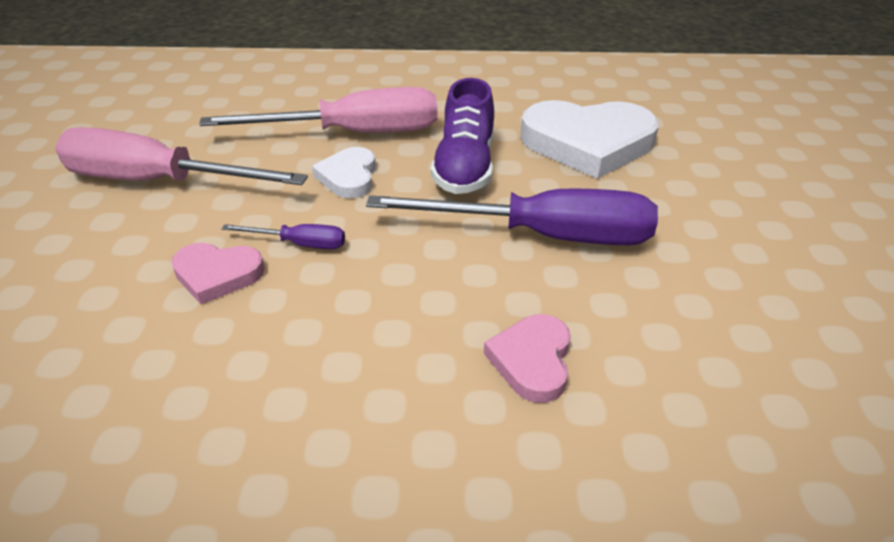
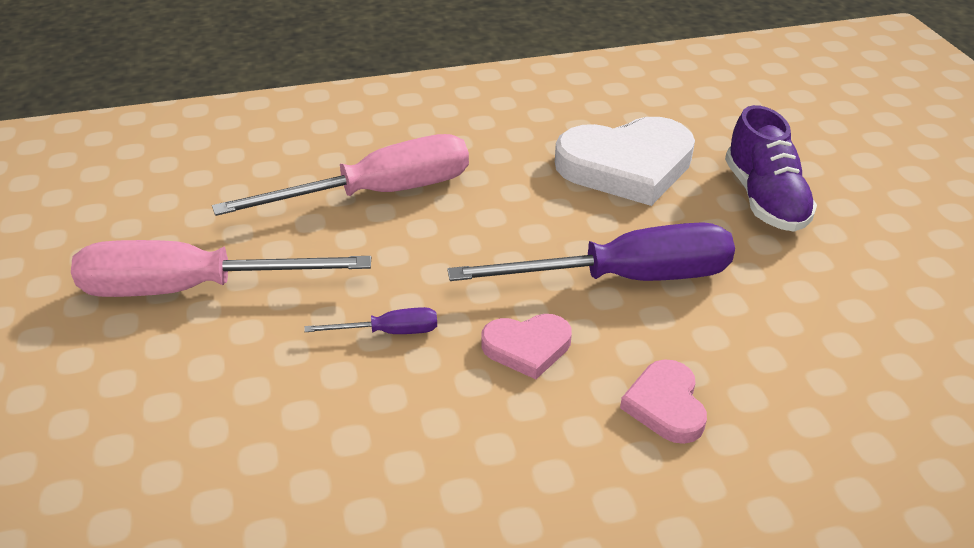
camera: 15 degrees left, 0 degrees up
(217, 274) = (322, 381): pink heart -> pink heart (527, 347)
(348, 177) = (400, 246): white heart -> none
(464, 167) = (515, 215): purple shoe -> purple shoe (764, 199)

